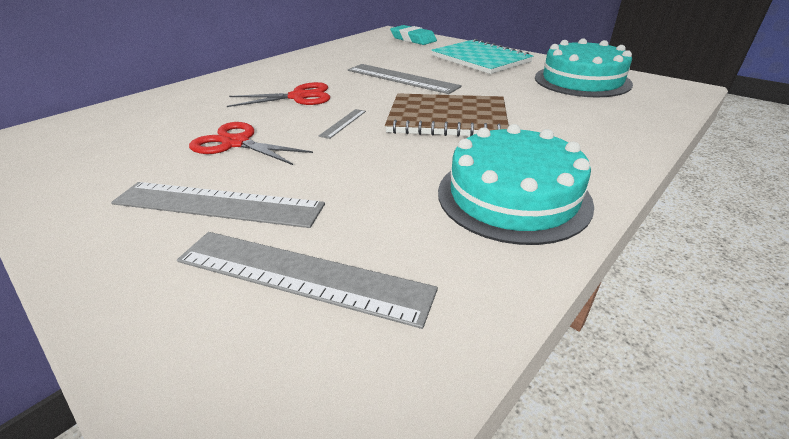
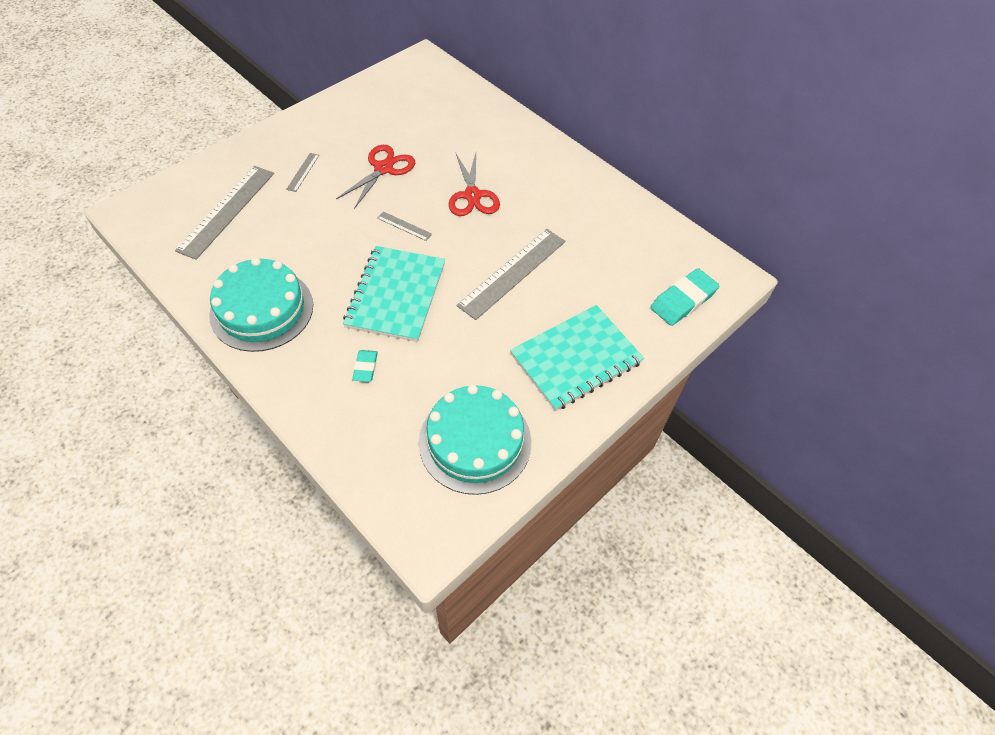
camera: 90 degrees right, 20 degrees up
(217, 204) = (303, 172): grey ruler -> grey ruler, size x0.45
(447, 118) = (396, 295): brown notebook -> turquoise notebook
(549, 123) = (365, 367): none -> turquoise eraser

